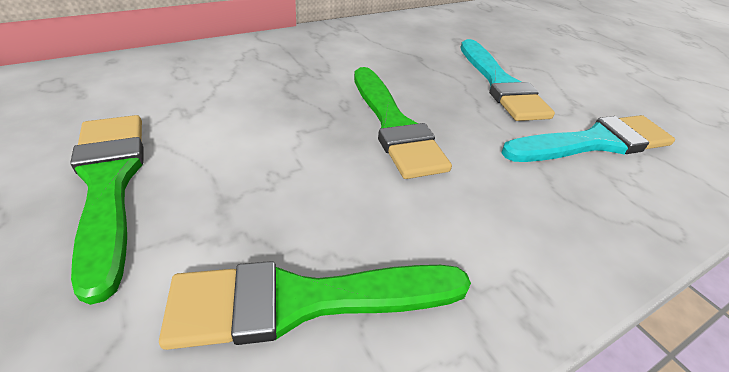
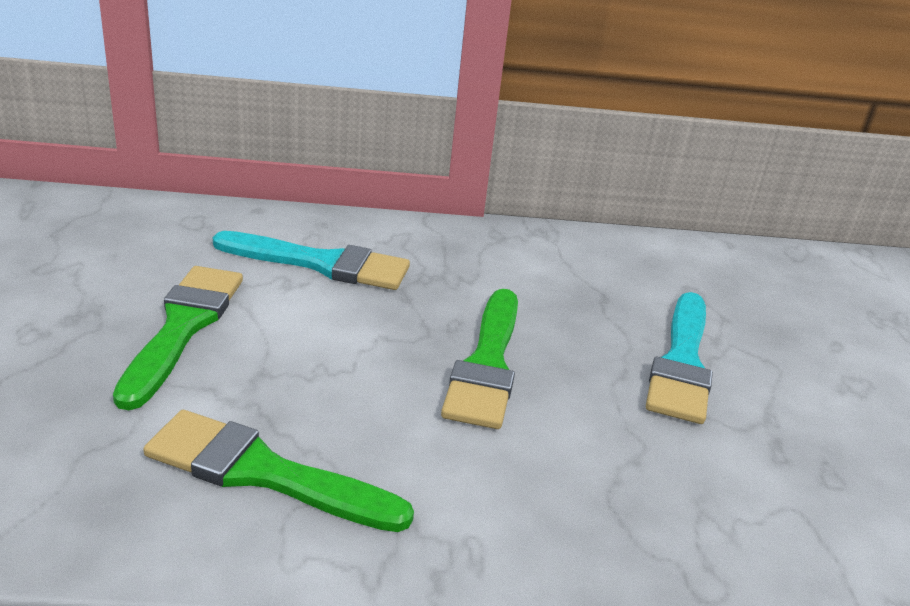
camera: 30 degrees right, 10 degrees down
(594, 142) = (730, 470): turquoise brush -> turquoise brush (321, 263)

